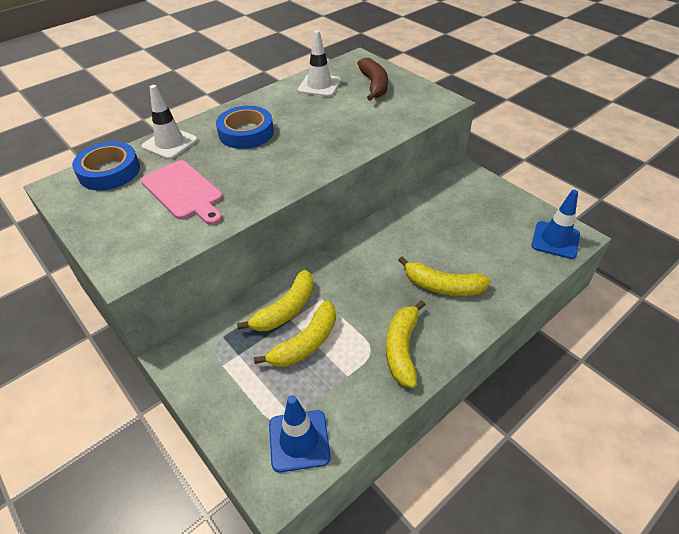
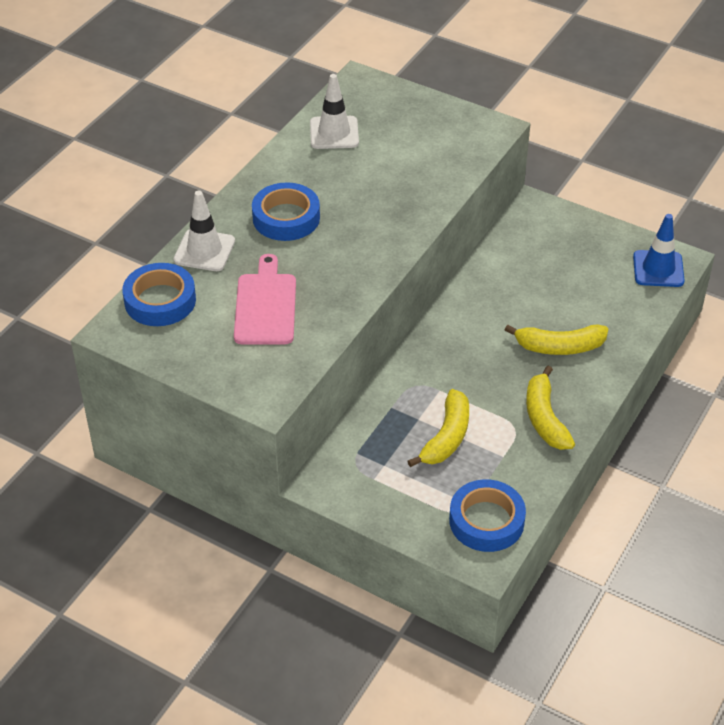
camera: 20 degrees left, 0 degrees up
(183, 192) = (266, 306): pink cutting board -> pink cutting board turned 120 degrees counterclockwise
(286, 309) = (408, 410): yellow banana -> none
(299, 440) = (486, 521): blue traffic cone -> blue tape
(374, 85) = (401, 119): brown banana -> none

